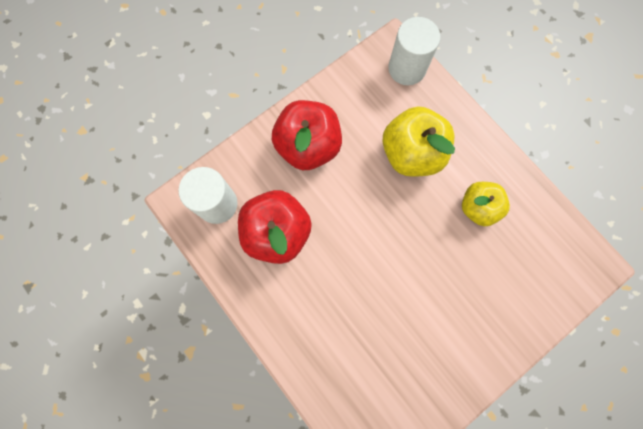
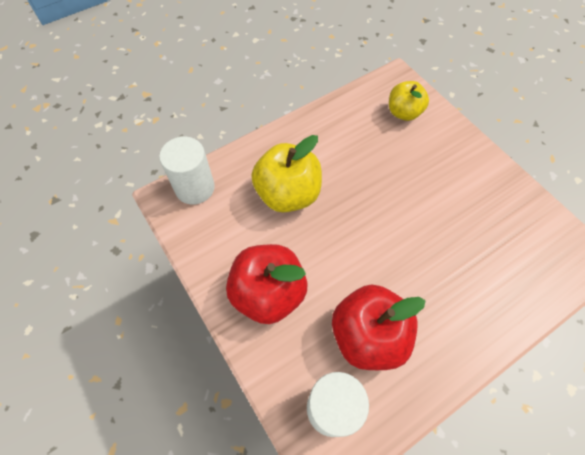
camera: 85 degrees left, 15 degrees down
(478, 207) = (345, 148): yellow apple -> yellow apple (403, 113)

